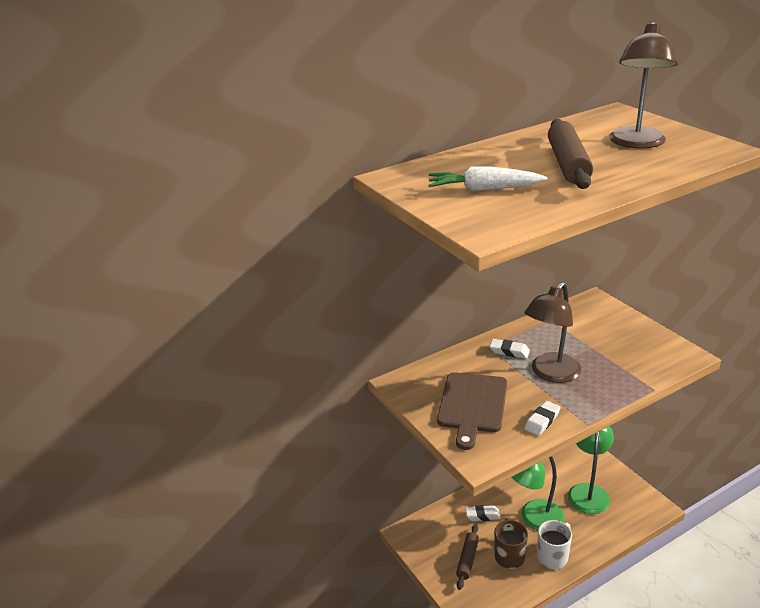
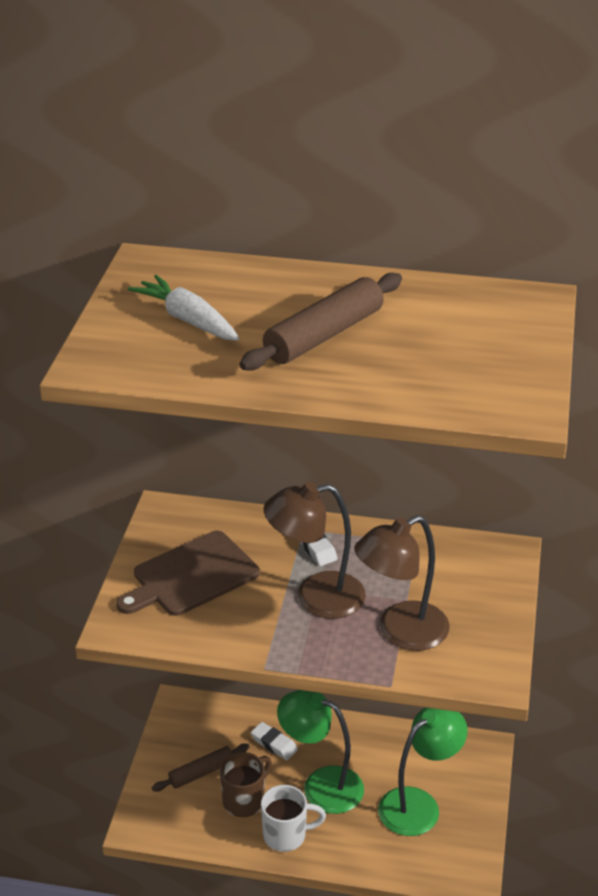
camera: 40 degrees right, 5 degrees up
(542, 421) = (227, 635): white eraser -> none
(636, 143) = (450, 350): brown lamp -> brown lamp (401, 632)

